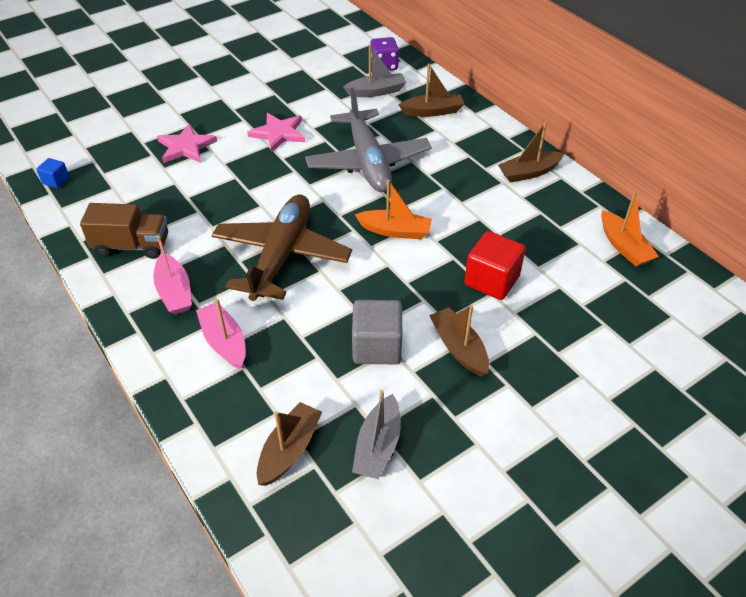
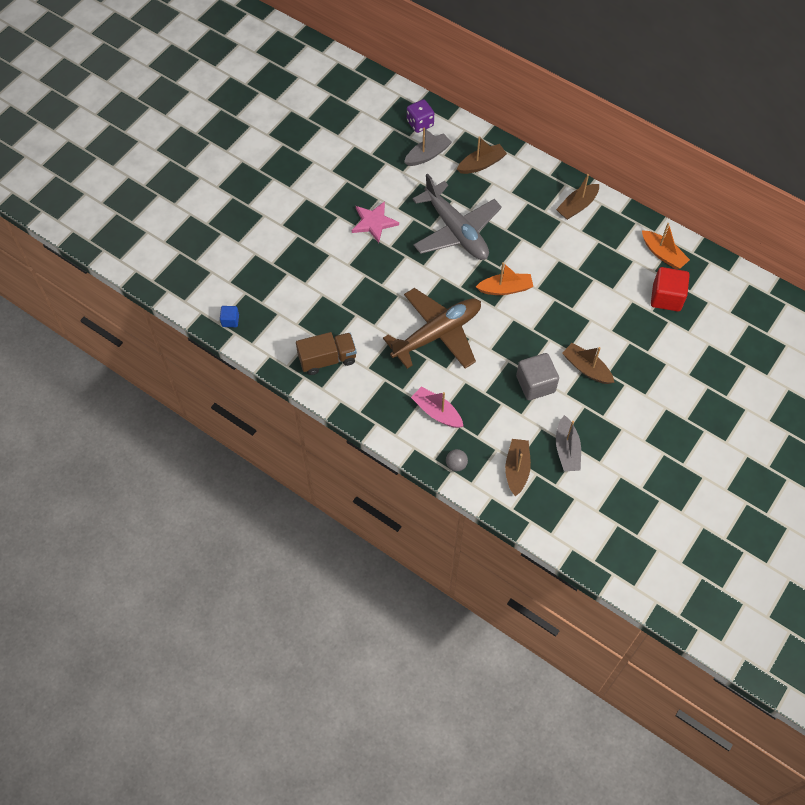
camera: 20 degrees left, 15 degrees up
(174, 292) = (381, 386): pink boat -> none
(186, 147) = (309, 257): pink star -> none
(208, 415) = (456, 464): none -> grey ball
(281, 255) = (437, 334): brown plane -> brown plane turned 60 degrees clockwise
(492, 280) = (587, 310): red cube -> red cube (666, 297)

